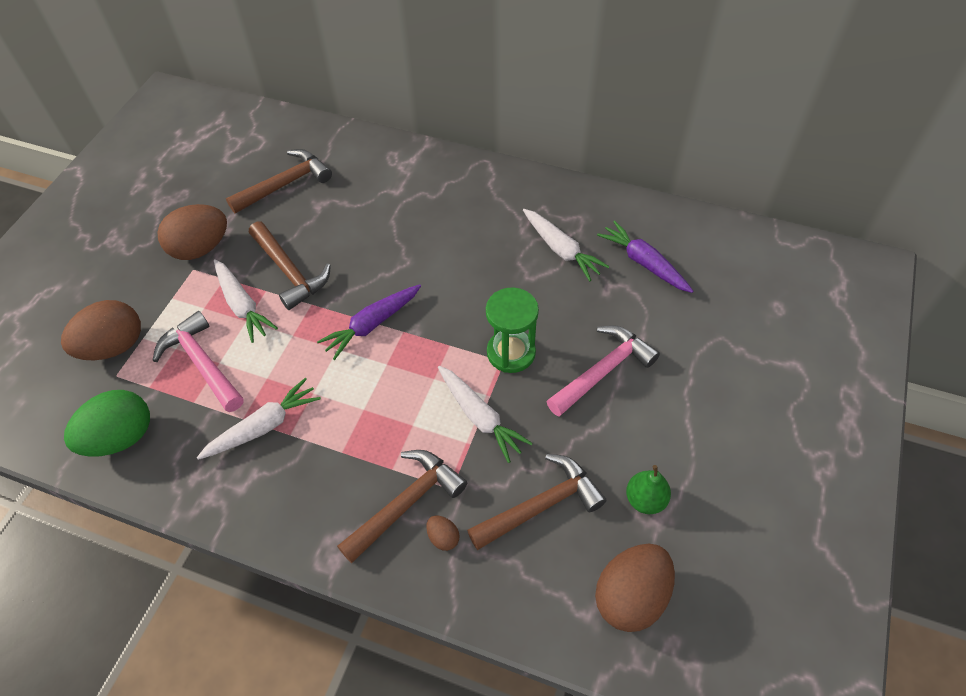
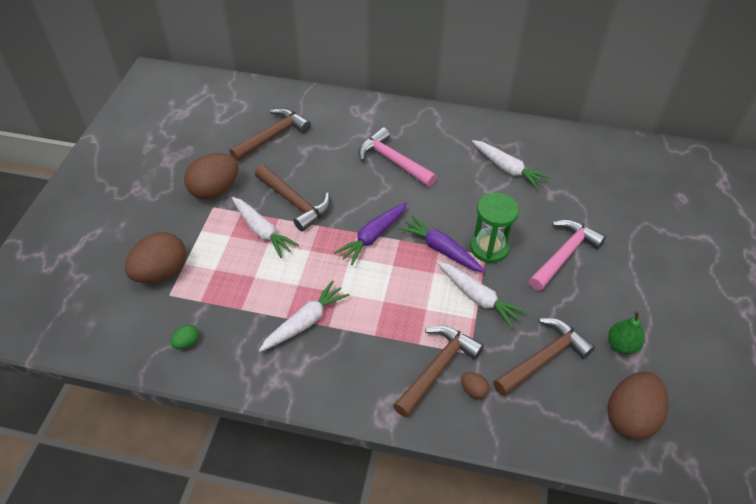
camera: 10 degrees left, 5 degrees down
(121, 437) = (187, 342): green egg -> green egg, size x0.44
(202, 363) = (240, 278): pink hammer -> pink hammer (393, 161)
(644, 263) = (573, 173): purple carrot -> purple carrot (441, 249)

